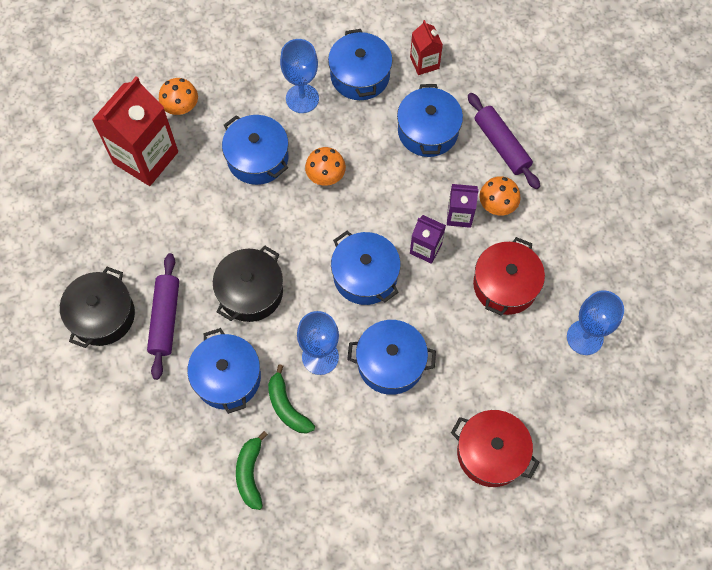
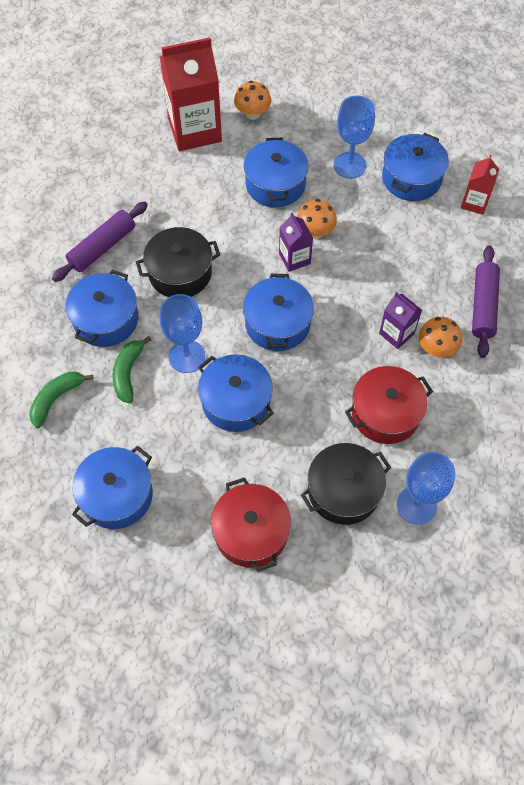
camera: 40 degrees right, 5 degrees down
(102, 315) = (63, 214): black pot -> black pot (343, 491)
(425, 248) = (345, 338): purple carton -> purple carton (294, 258)
(428, 131) = (429, 254): blue pot -> blue pot (117, 495)

